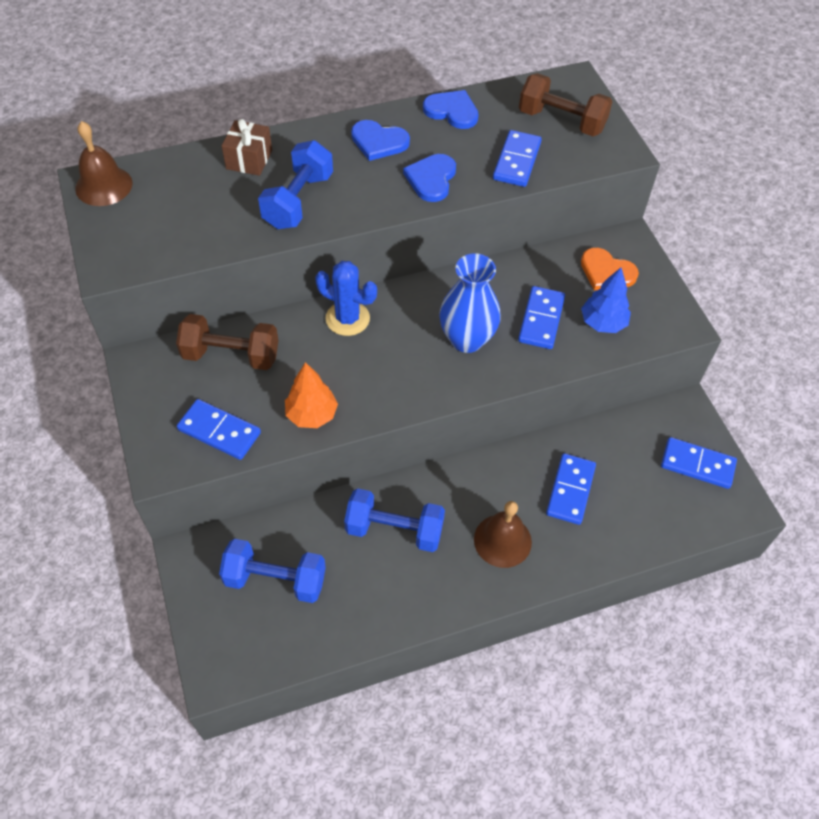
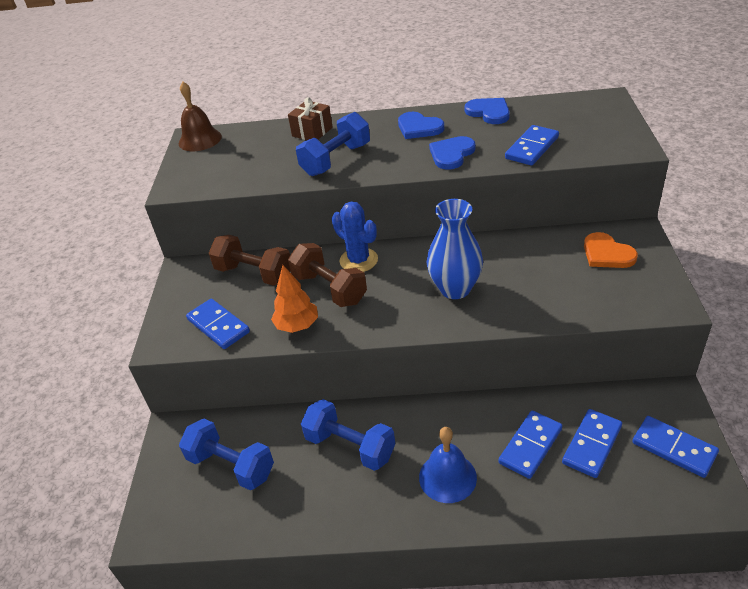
camera: 25 degrees right, 15 degrees down
(502, 540) = (447, 477): brown bell -> blue bell
(541, 320) = (530, 283): blue domino -> blue domino (592, 445)
(561, 121) = (583, 124): brown dumbbell -> brown dumbbell (329, 289)
(602, 323) = (589, 293): blue tree -> none

